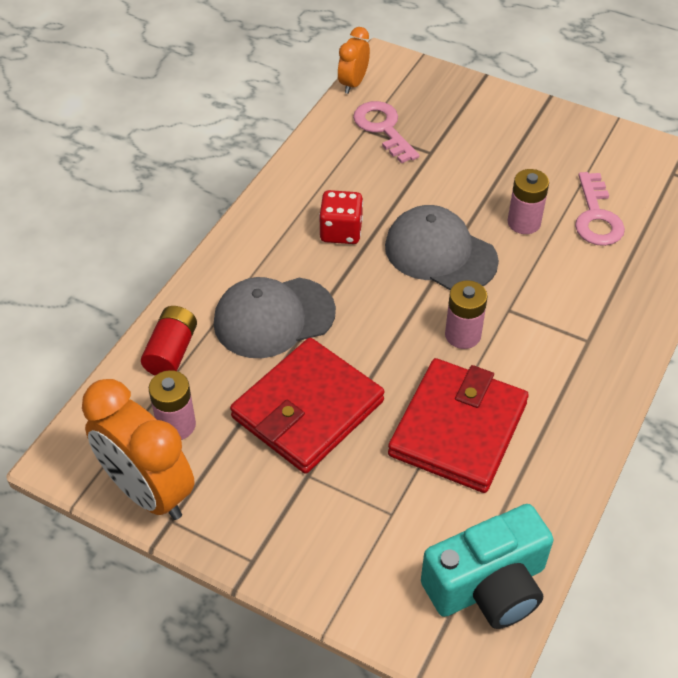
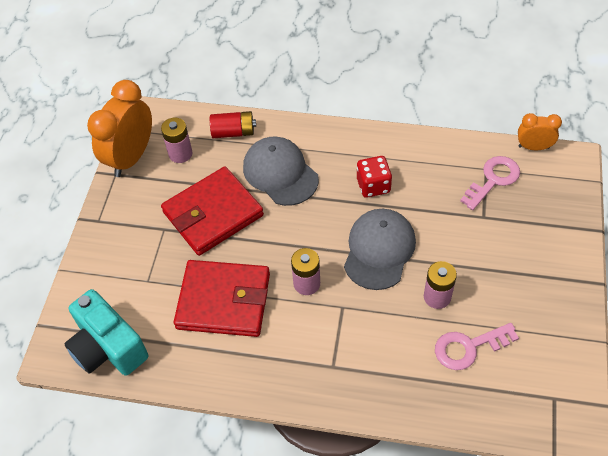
camera: 75 degrees right, 5 degrees up
(307, 409) = (213, 214): red wallet -> red wallet turned 60 degrees counterclockwise

